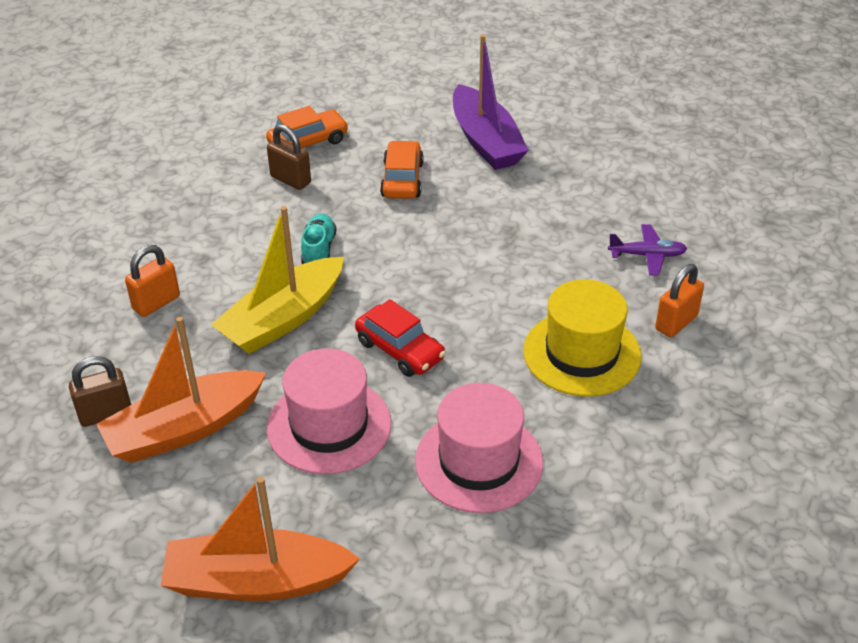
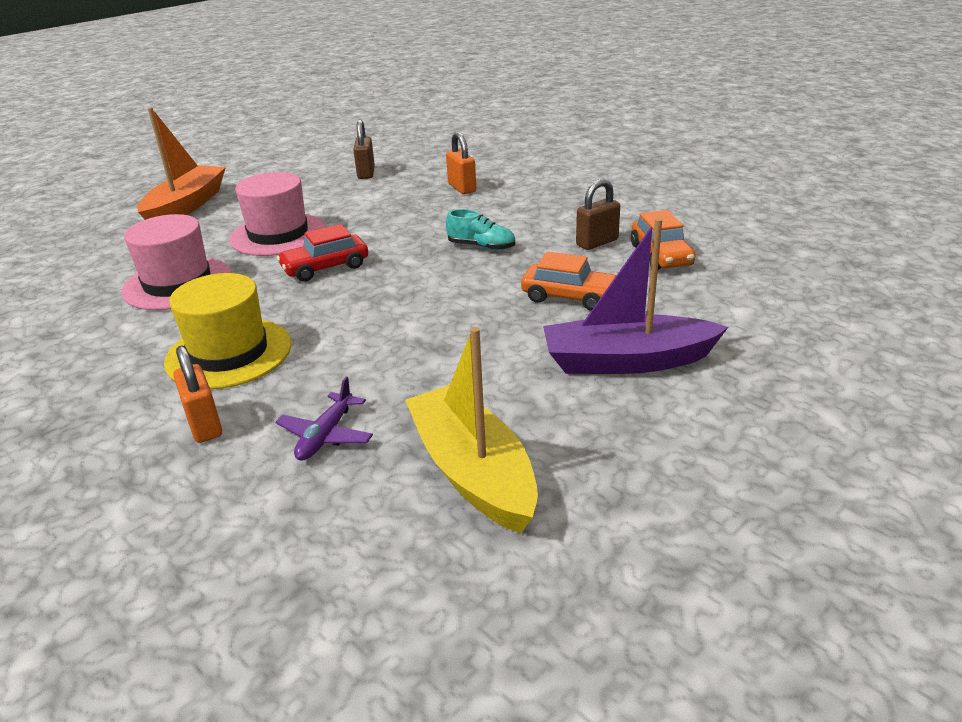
camera: 110 degrees right, 10 degrees down
(184, 429) = (328, 192): orange boat -> none
(283, 319) = (405, 227): yellow boat -> yellow boat (472, 472)

